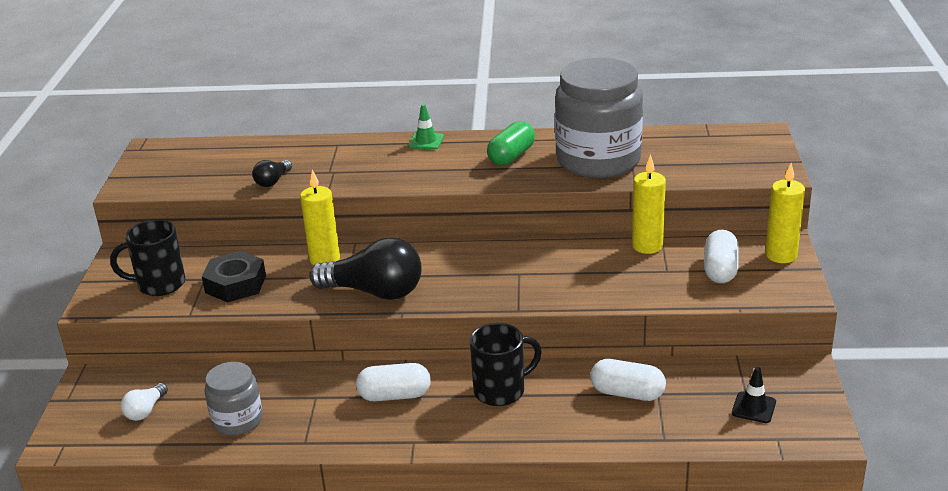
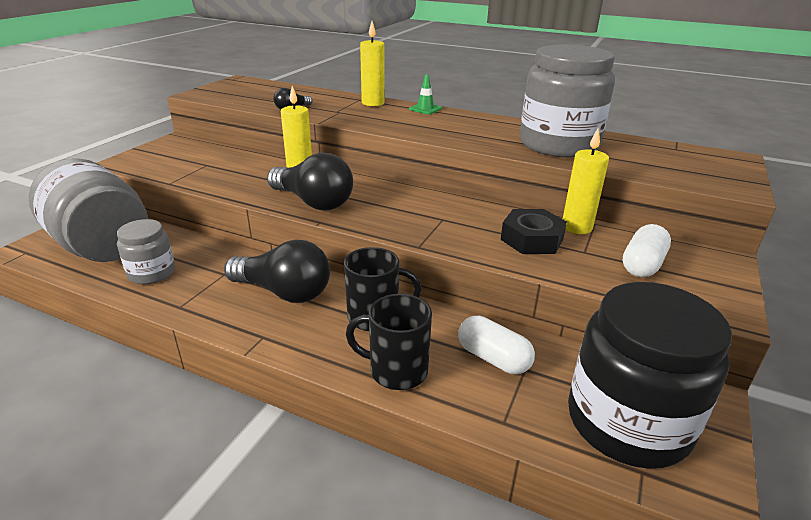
camera: 20 degrees right, 0 degrees up
(145, 410) = (102, 246): white light bulb -> grey jar
(159, 284) = (175, 161): black mug -> black mug (396, 371)
(235, 284) = (222, 172): black nut -> black nut (532, 239)
(394, 395) = (284, 292): white capsule -> black light bulb
(511, 156) = (484, 129): green capsule -> none
(753, 407) = (627, 422): black traffic cone -> black jar
(781, 255) = (717, 269): yellow candle -> yellow candle (373, 103)

